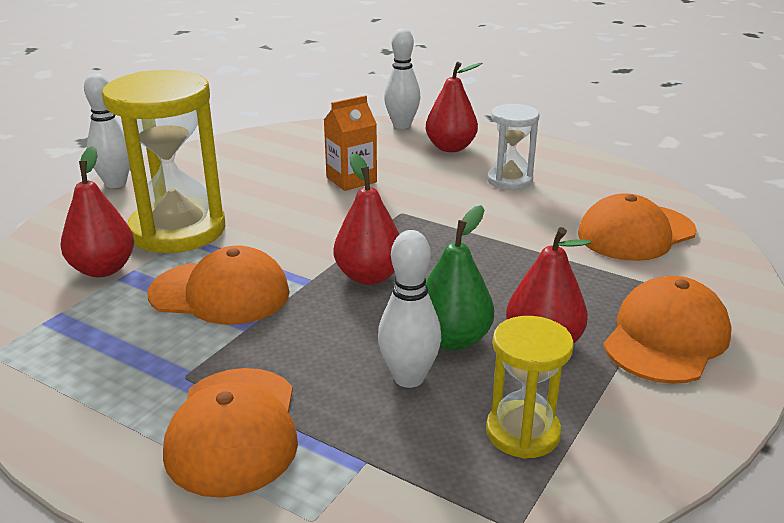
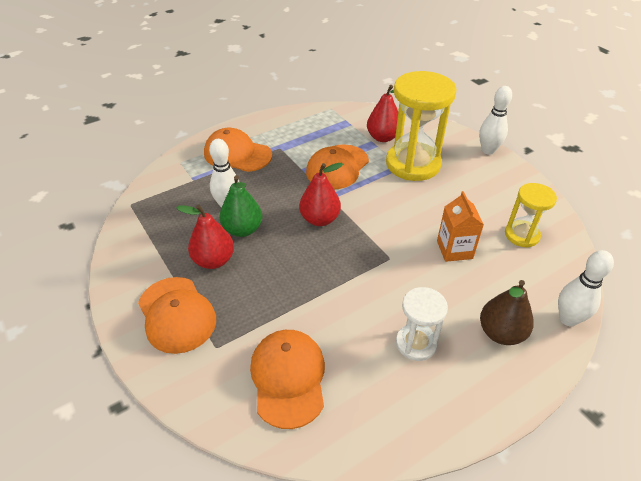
camera: 115 degrees right, 15 degrees up
(450, 148) = (501, 333): red pear -> brown pear
(522, 432) = (168, 226): yellow hourglass -> yellow hourglass (522, 235)

